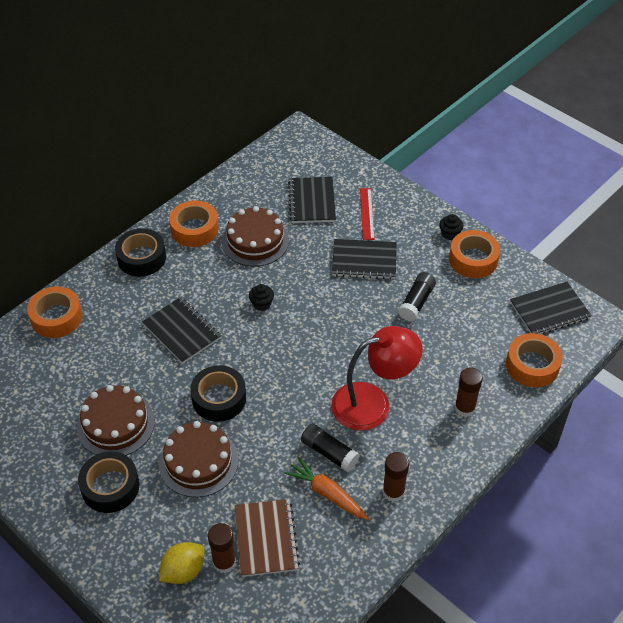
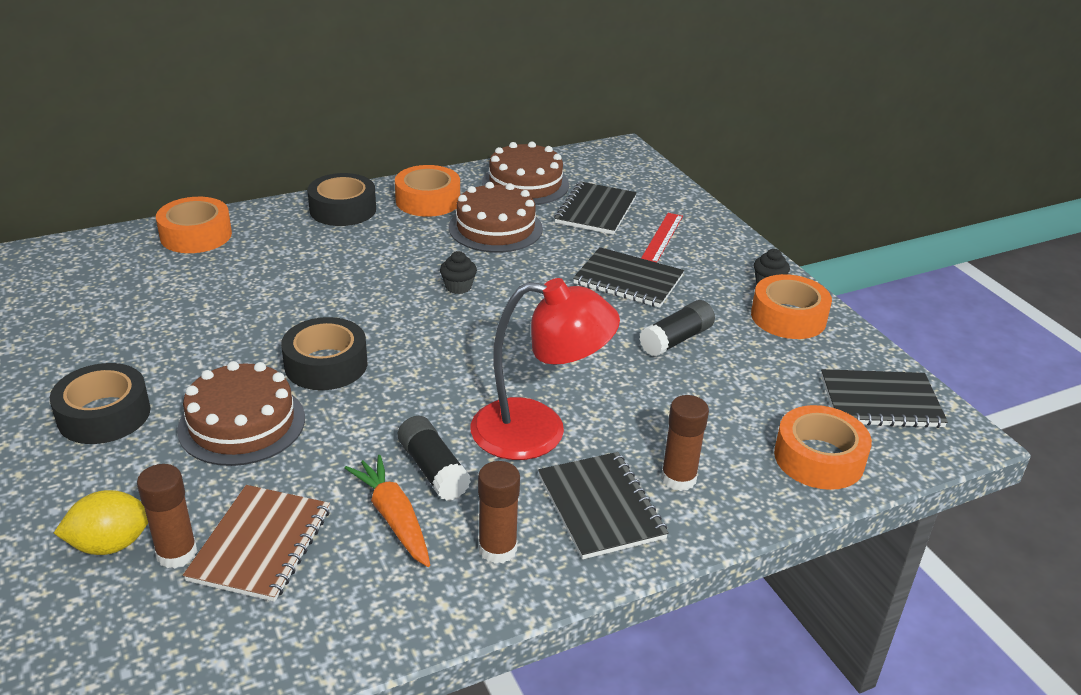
camera: 20 degrees right, 15 degrees down
(115, 424) = (171, 352): brown cake -> brown cake (525, 184)
(181, 331) = (334, 286): black notebook -> black notebook (600, 507)

